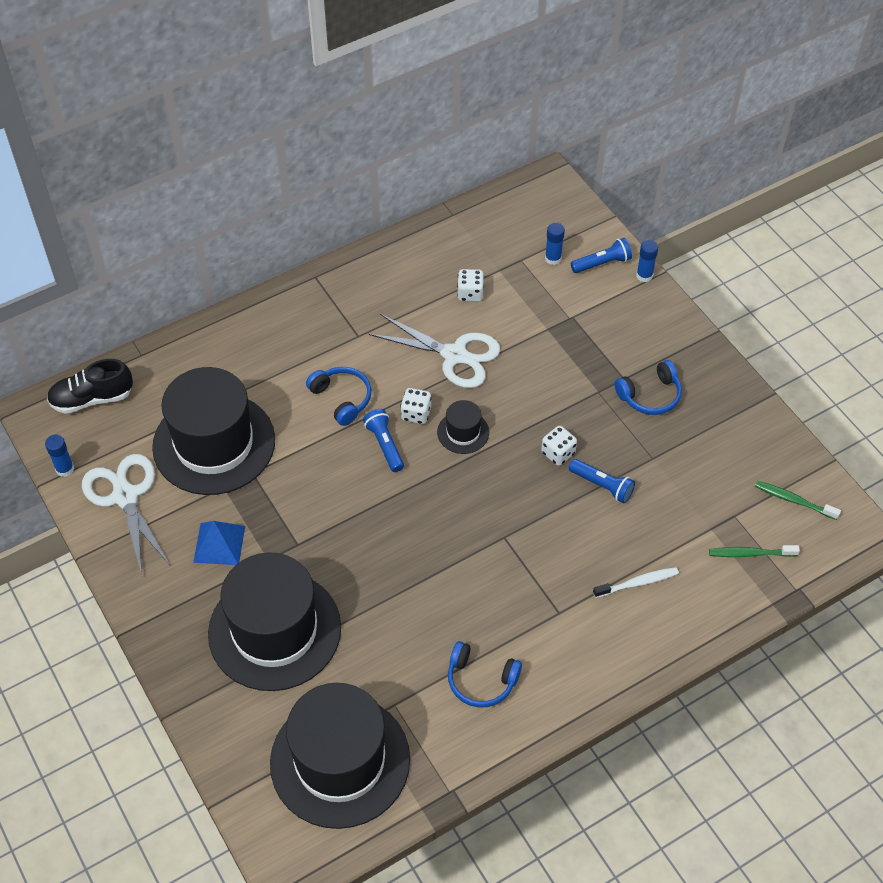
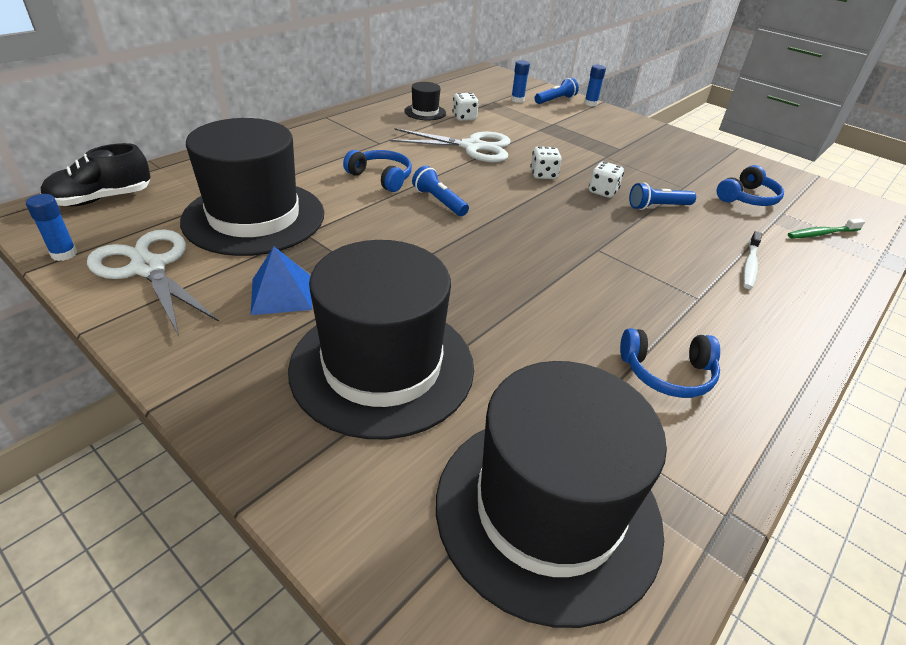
camera: 20 degrees left, 15 degrees down
(416, 414) = (458, 180): white dice -> white dice (543, 175)
(463, 432) = (509, 187): black hat -> black hat (425, 112)
(602, 486) = (657, 206): blue flashlight -> blue flashlight turned 150 degrees clockwise
(637, 583) = (750, 265): white toothbrush -> white toothbrush turned 150 degrees clockwise
(650, 395) = (648, 155): blue headphones -> blue headphones (747, 198)
(794, 500) = (817, 199): green toothbrush -> none

